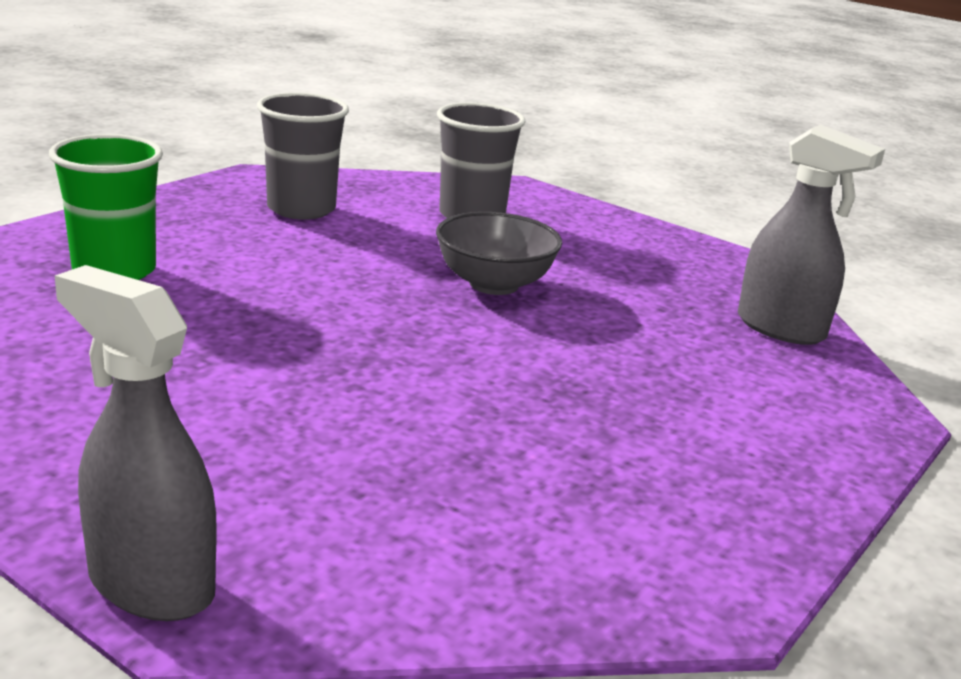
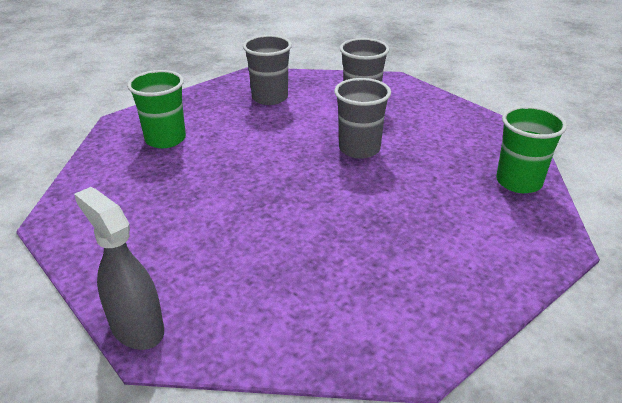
camera: 15 degrees right, 10 degrees up
(494, 284) = (359, 149): grey bowl -> grey cup
(781, 329) = (518, 182): grey spray bottle -> green cup

